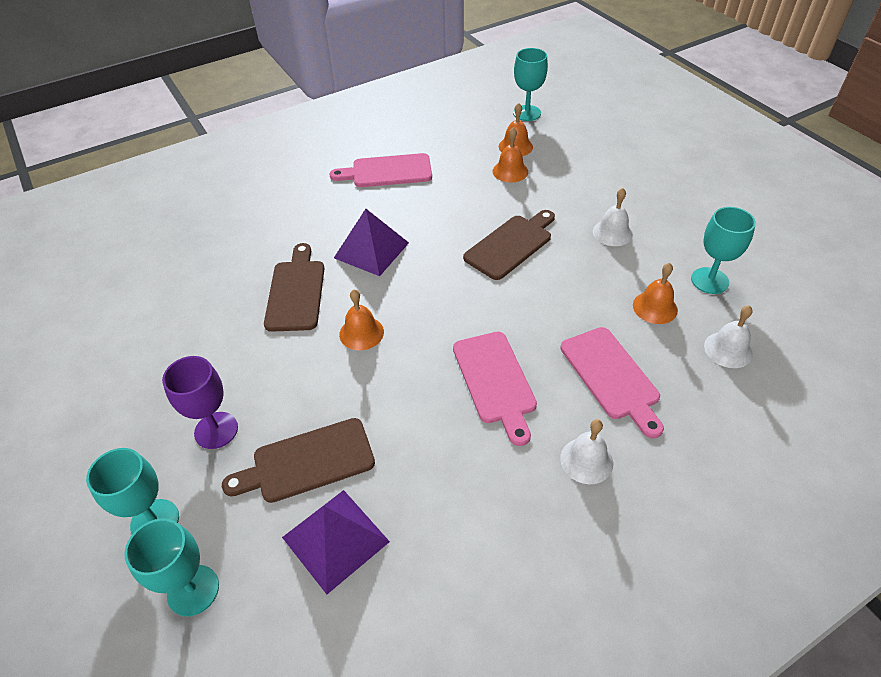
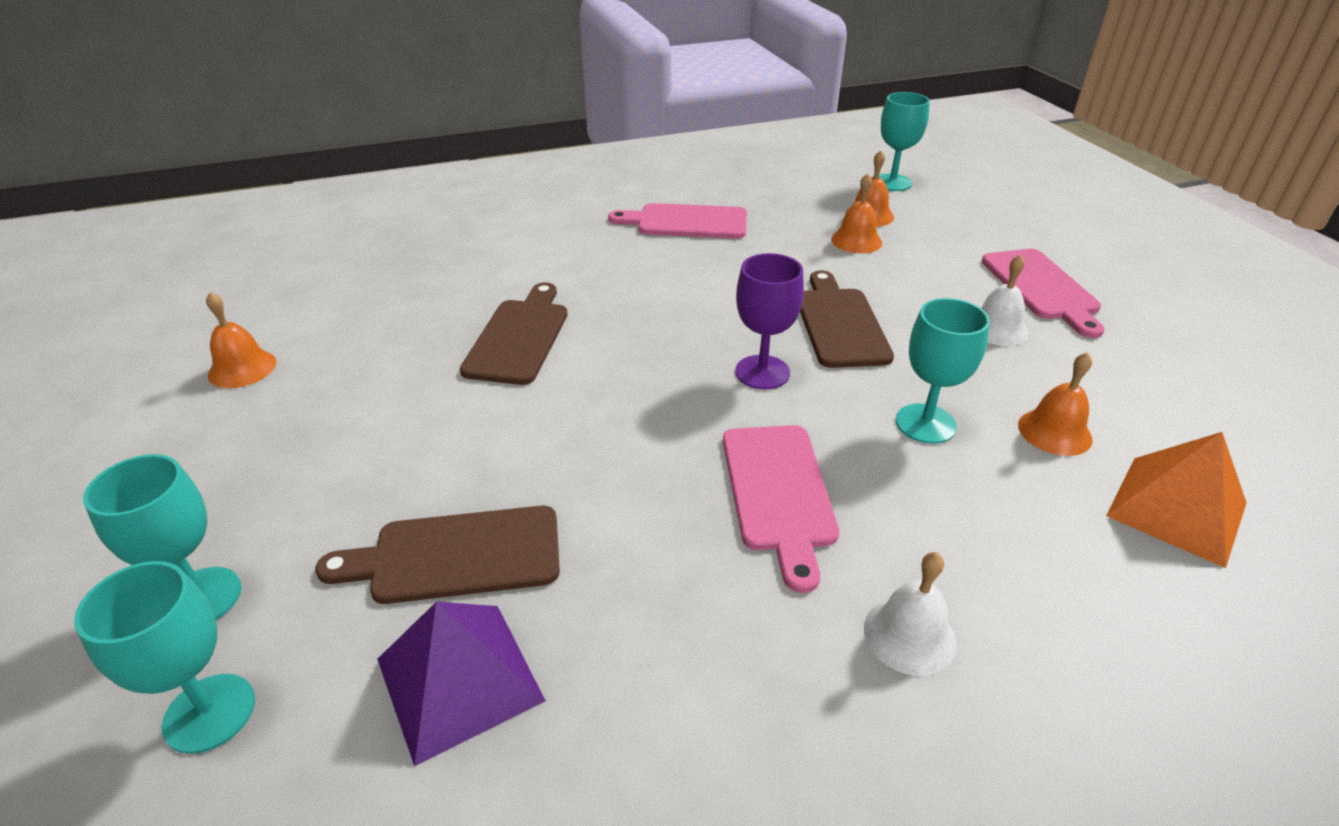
camera: 10 degrees right, 10 degrees down
(216, 430) = (342, 489): purple goblet -> purple goblet (762, 372)
(361, 333) = (593, 399): orange bell -> orange bell (242, 368)
(371, 250) = (638, 304): purple pyramid -> none
(511, 245) = (840, 323): brown cutting board -> brown cutting board turned 60 degrees counterclockwise
(611, 376) = (970, 516): pink cutting board -> pink cutting board (1041, 288)
(709, 280) = (1149, 409): turquoise goblet -> turquoise goblet (925, 424)
(728, 349) = (1177, 509): white bell -> orange pyramid

